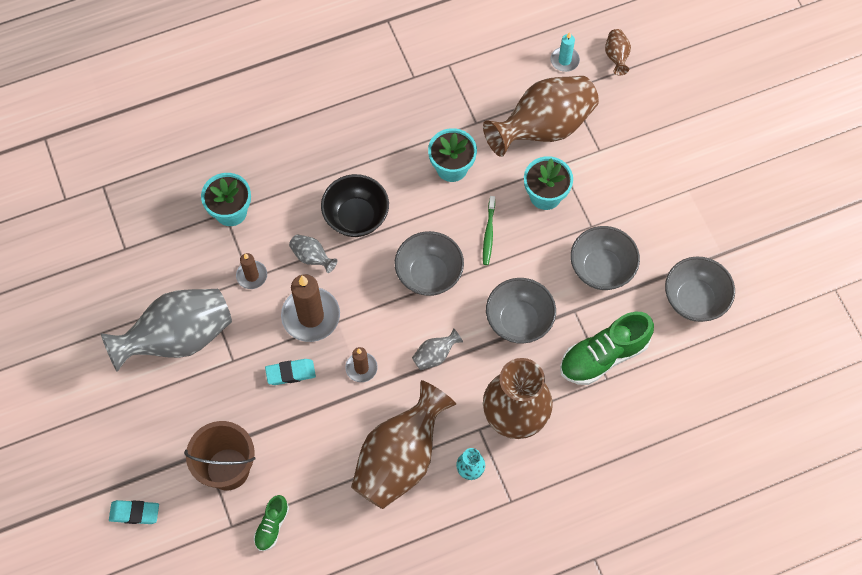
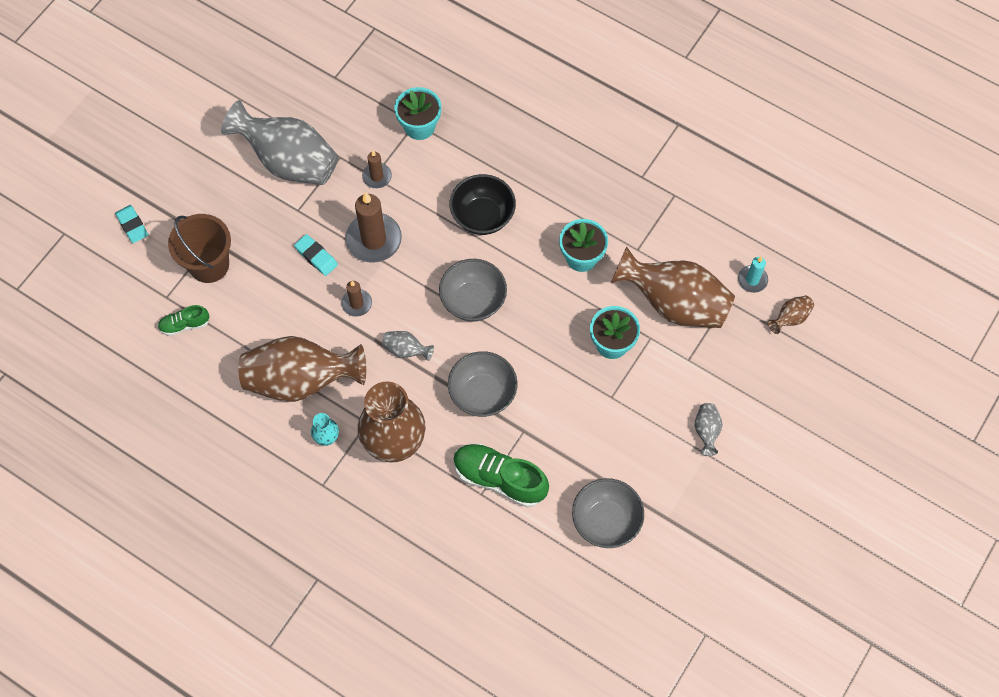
camera: 55 degrees right, 0 degrees up
(312, 257) = (424, 208): grey vase -> grey vase (706, 431)
(488, 234) = (543, 322): green toothbrush -> none
(601, 269) = (578, 429): grey bowl -> none

